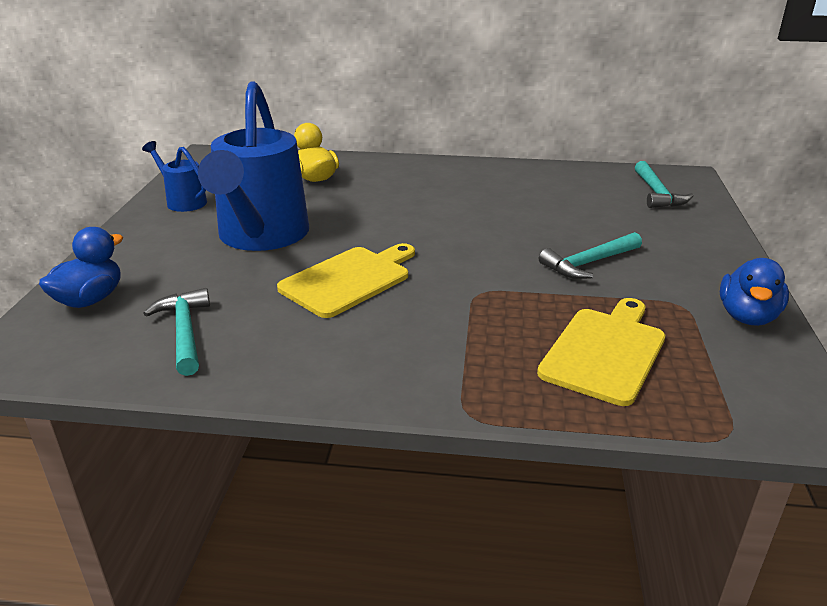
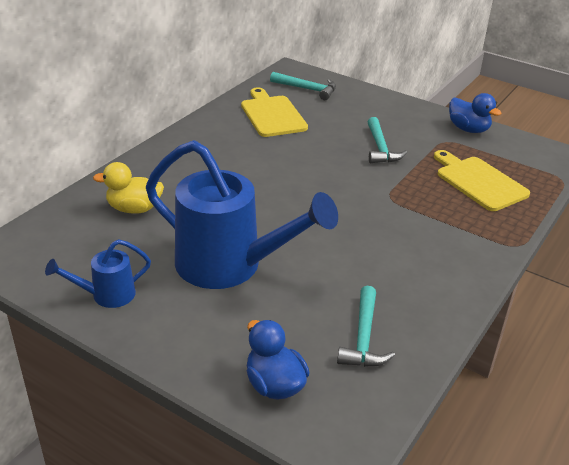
camera: 65 degrees left, 5 degrees up
(184, 332) = (363, 337): turquoise hammer -> turquoise hammer turned 90 degrees counterclockwise
(349, 279) = (336, 242): yellow cutting board -> yellow cutting board (272, 115)

